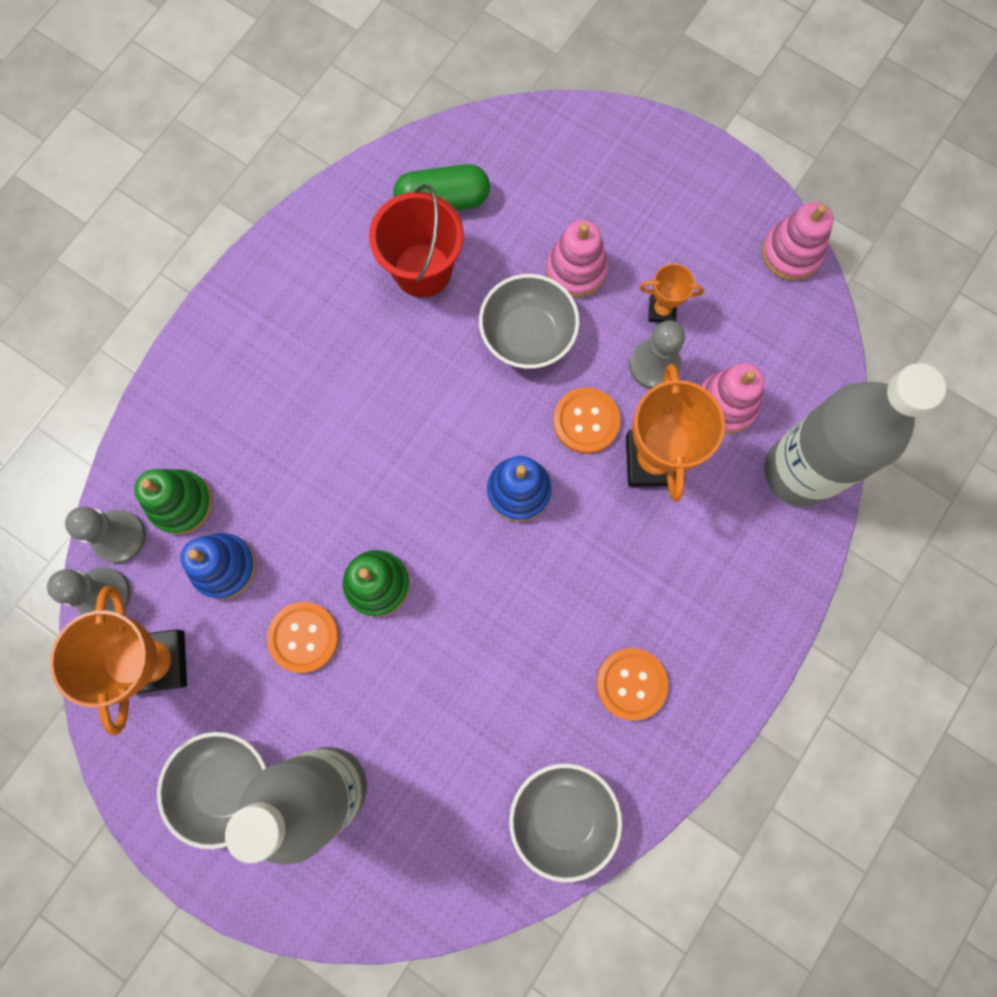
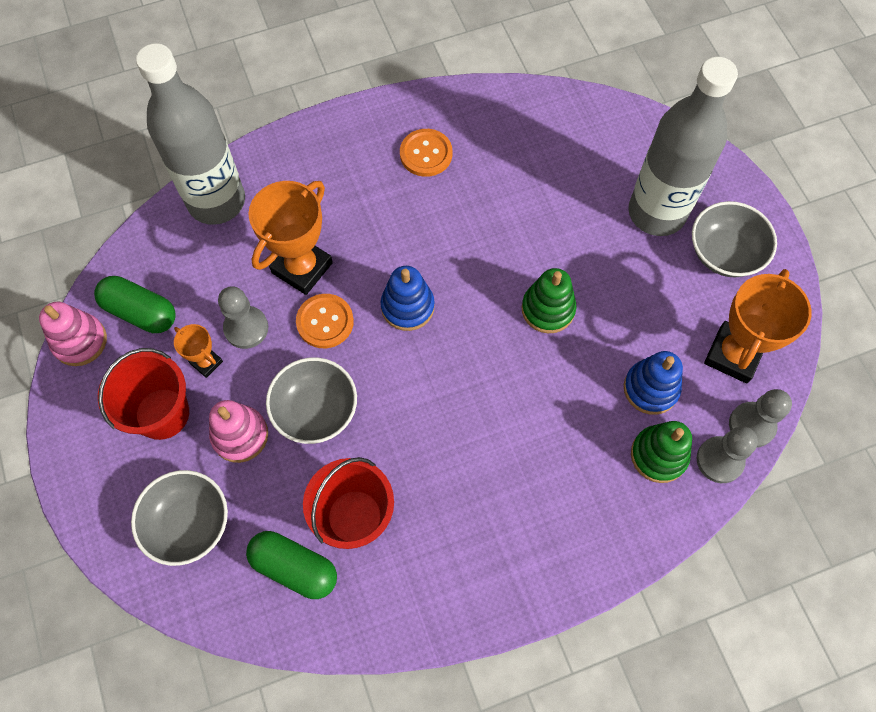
camera: 145 degrees left, 10 degrees down
(303, 637) = (620, 307): orange button -> none
(562, 815) = (521, 115): grey bowl -> grey bowl (188, 523)
(659, 243) = (162, 413): none -> red bucket
(726, 404) = (222, 271): pink stacking toy -> none
(764, 314) = (140, 312): none -> green capsule

